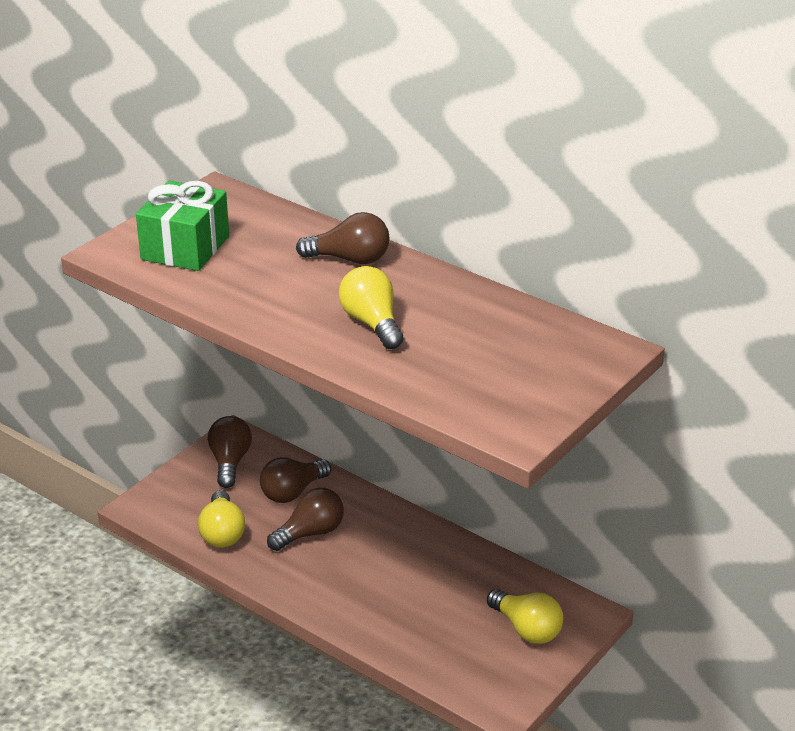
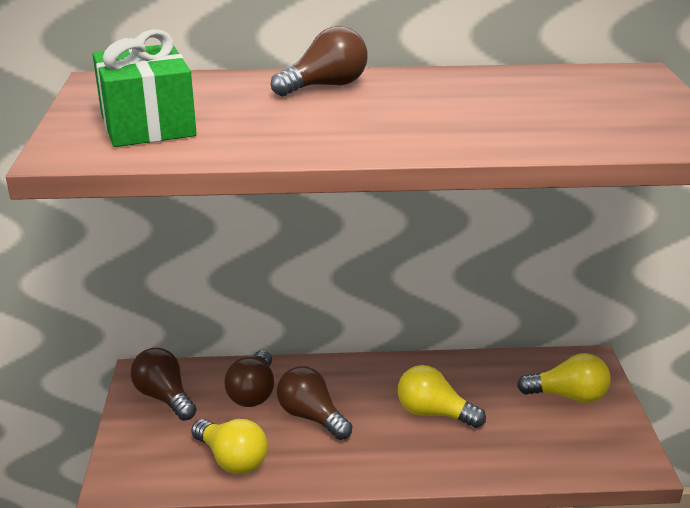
camera: 40 degrees left, 5 degrees down
(310, 533) = (311, 417): brown light bulb -> brown light bulb turned 60 degrees counterclockwise
(372, 323) = (436, 117): yellow light bulb -> yellow light bulb (434, 413)

